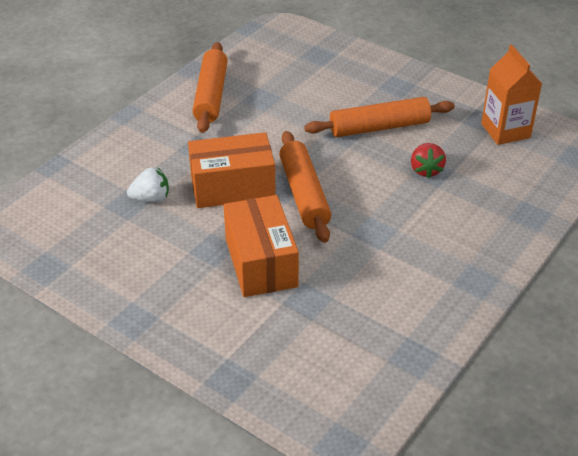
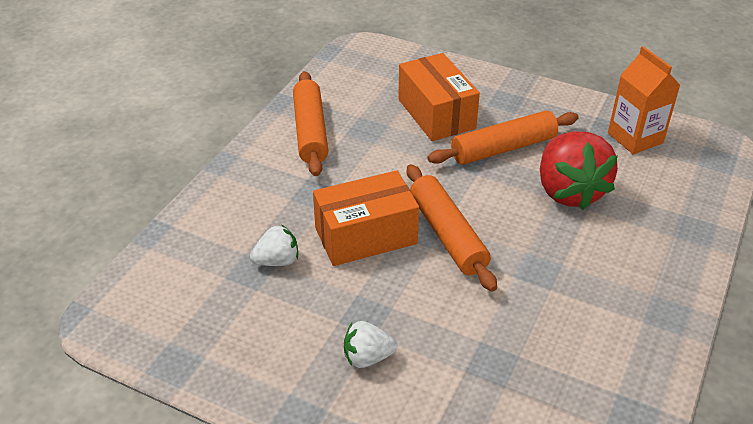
camera: 10 degrees left, 0 degrees up
(204, 282) = (367, 357): none -> white strawberry
(261, 262) = (425, 323): orange box -> orange box (436, 114)
(426, 170) = (569, 191): red strawberry -> red strawberry, size x1.99

